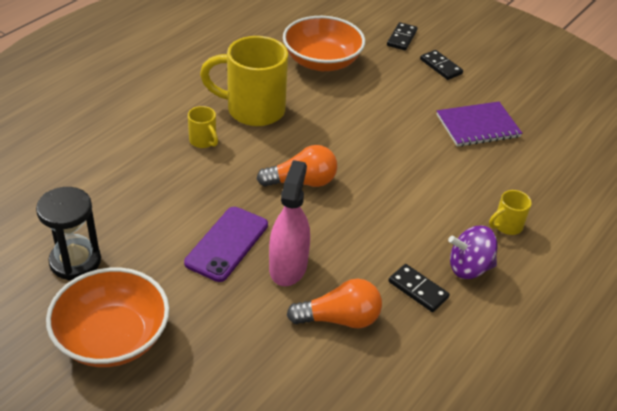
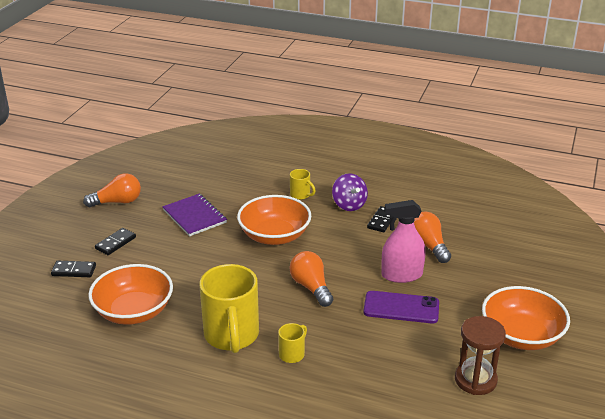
camera: 105 degrees left, 10 degrees down
(75, 261) = (475, 380): black hourglass -> brown hourglass
(416, 179) = (274, 236): none -> orange bowl
(523, 78) = (117, 202): none -> orange light bulb

